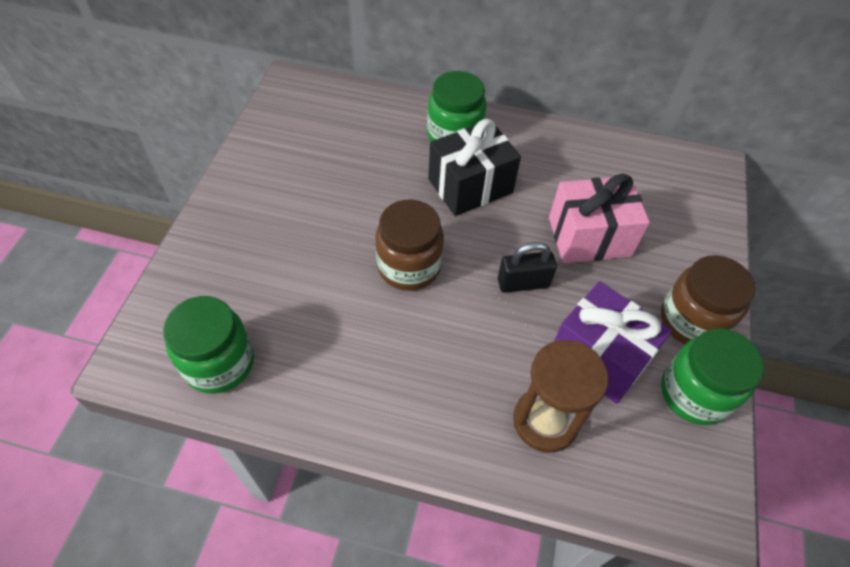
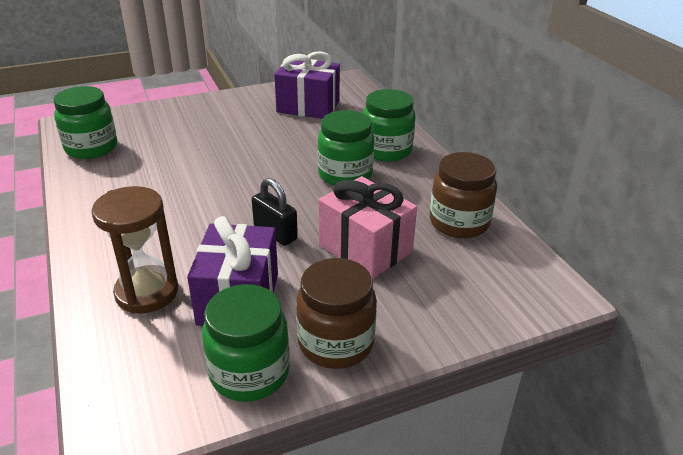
camera: 55 degrees right, 20 degrees down
(317, 139) = (308, 106): none -> purple gift
(409, 266) = (236, 180): brown jar -> brown jar (459, 222)
(470, 186) = (345, 175): black gift -> green jar

